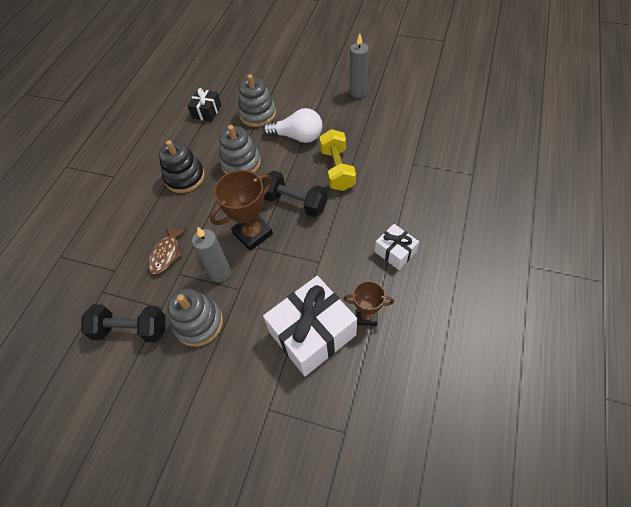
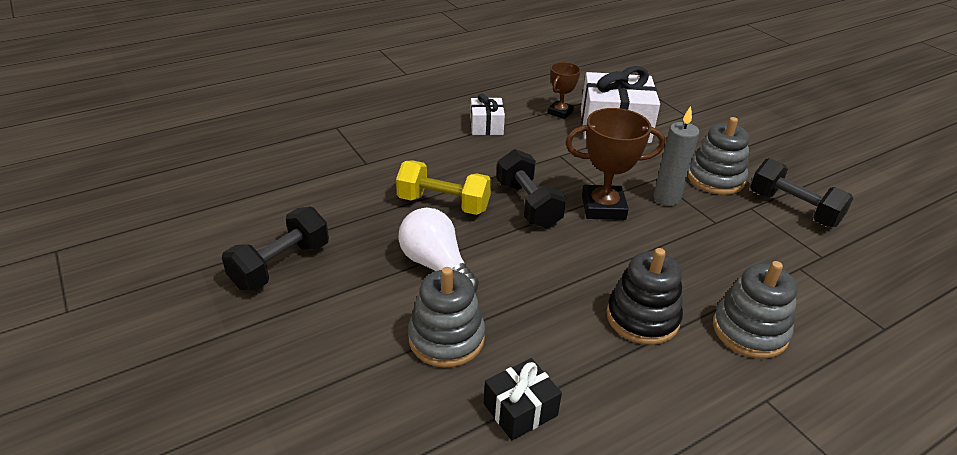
camera: 145 degrees left, 20 degrees down
(166, 254) = (721, 246): brown fish -> none
(241, 163) = (546, 284): grey stacking toy -> grey stacking toy (749, 331)
(337, 169) = (443, 204): yellow dumbbell -> yellow dumbbell turned 75 degrees clockwise
(358, 92) = (281, 265): grey candle -> black dumbbell
(367, 316) = (560, 112): brown trophy -> brown trophy turned 75 degrees clockwise

